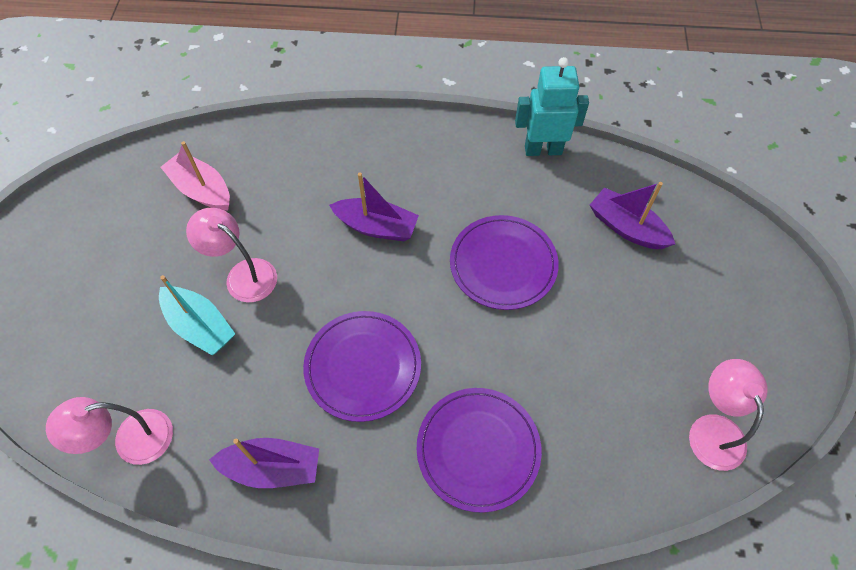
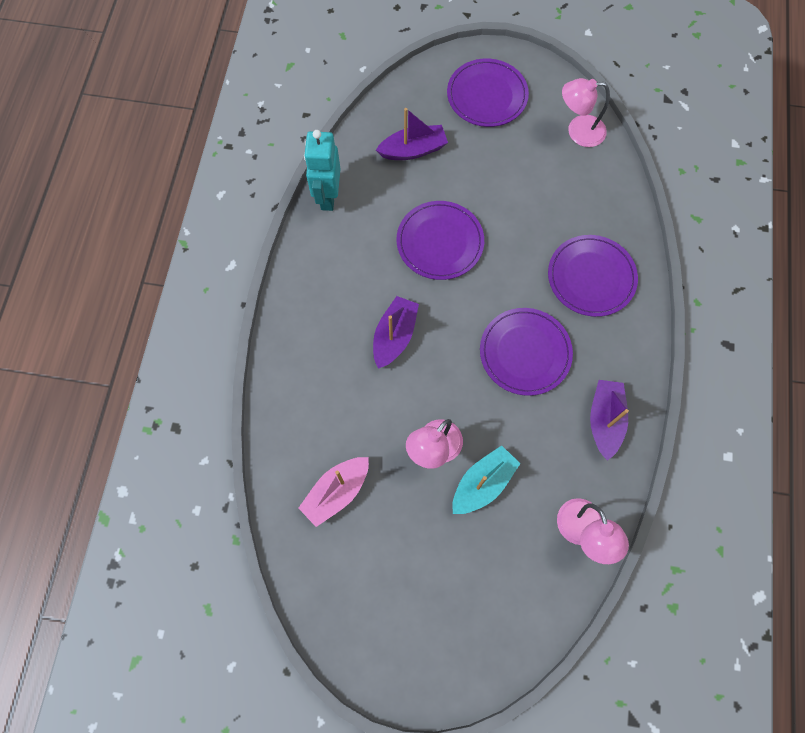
camera: 85 degrees left, 10 degrees up
(626, 227) = (413, 150): purple boat -> purple boat turned 150 degrees counterclockwise
(735, 306) = (487, 95): none -> purple plate

